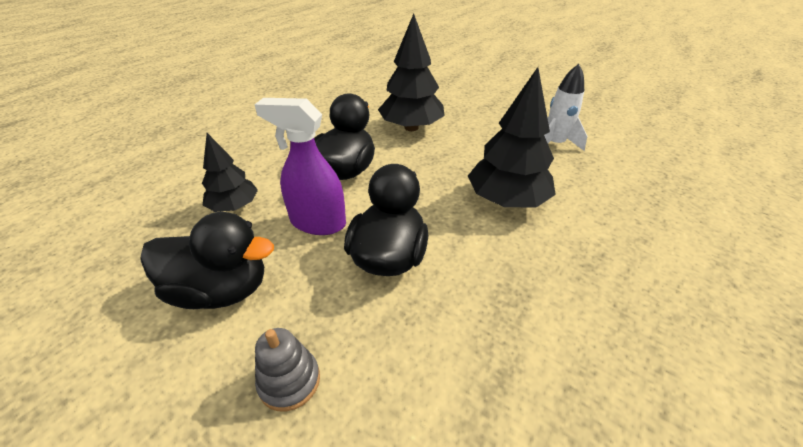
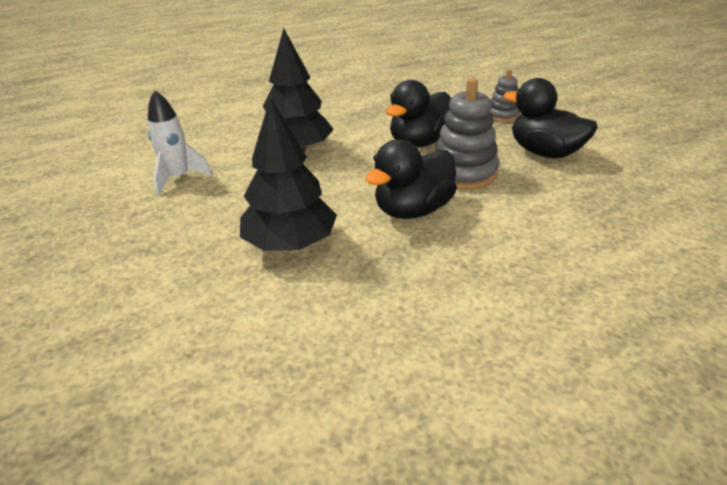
camera: 150 degrees left, 5 degrees down
(234, 206) = (541, 204): black tree -> none
(317, 222) = (463, 173): purple spray bottle -> grey stacking toy

